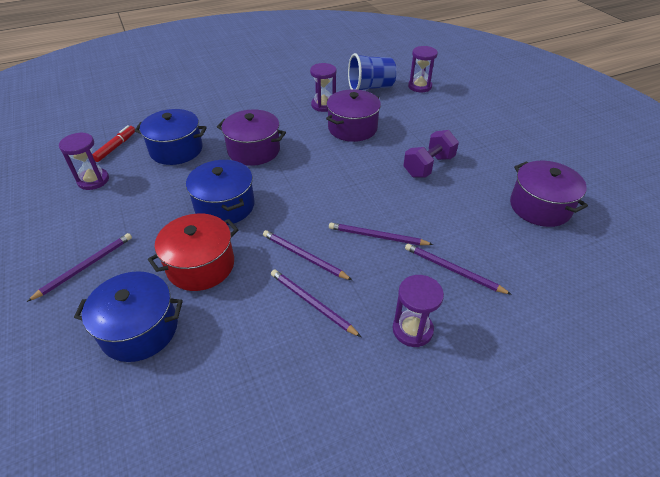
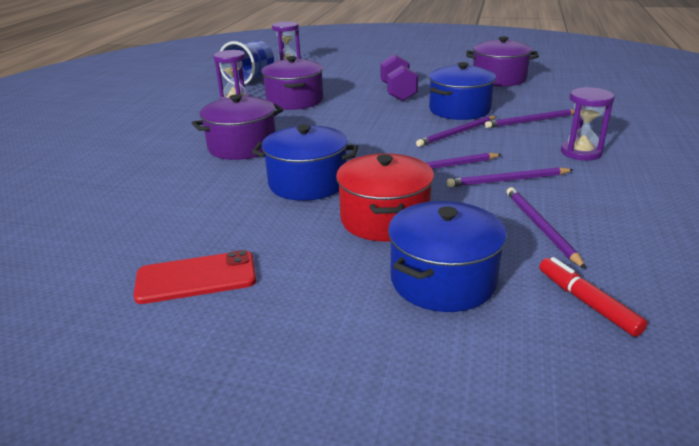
camera: 50 degrees left, 15 degrees down
(85, 267) = (279, 295): purple pencil -> purple pencil (540, 227)
(86, 226) = (196, 278): none -> red phone
(93, 180) = (104, 252): purple hourglass -> none
(116, 147) = (63, 220): red marker -> red marker (587, 302)
(176, 150) = (155, 184): blue pot -> blue pot (459, 110)

